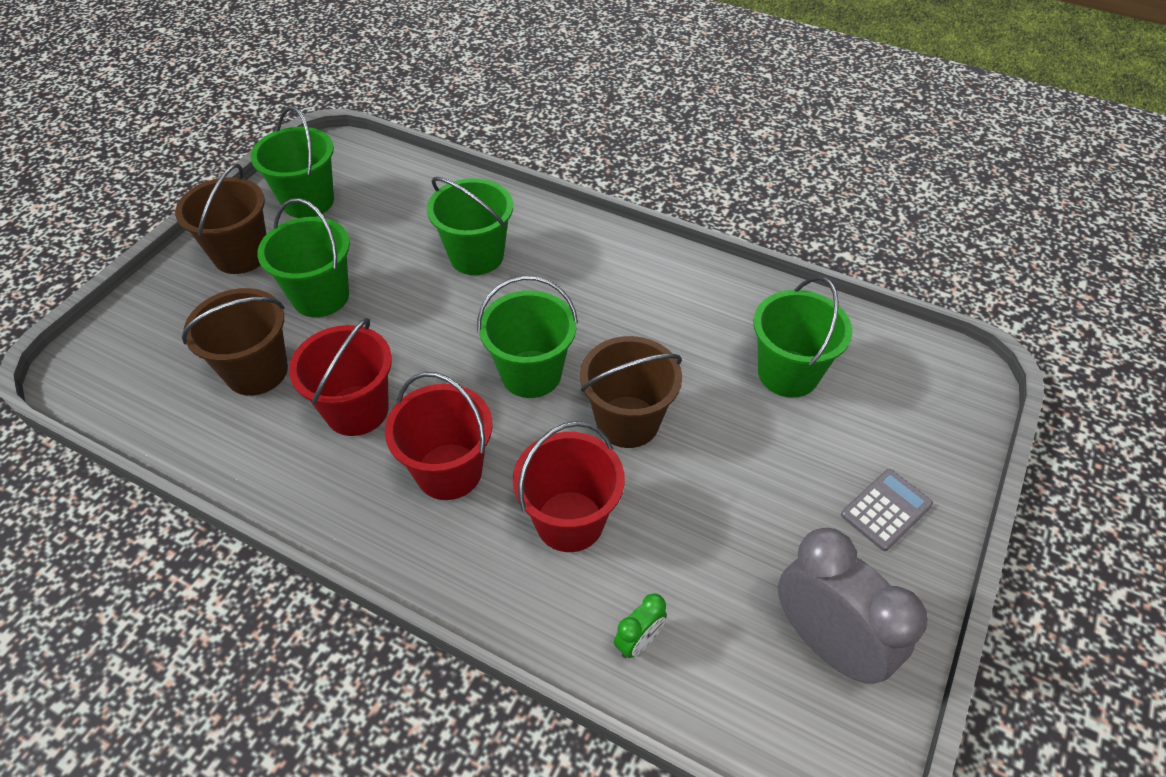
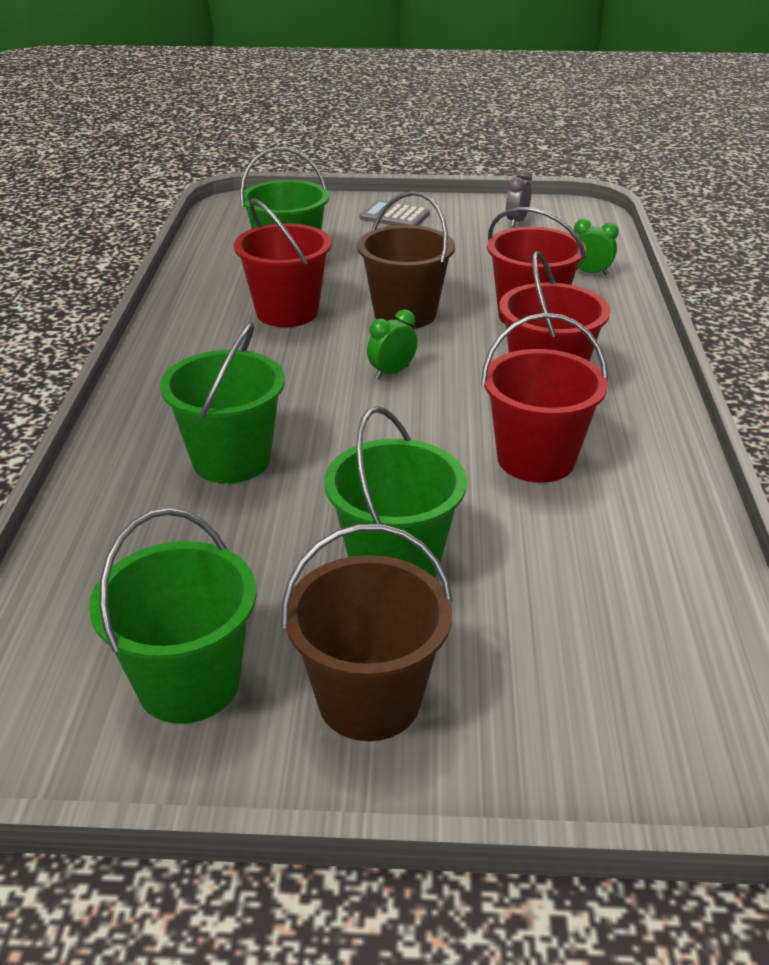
camera: 115 degrees left, 15 degrees down
(257, 371) = (559, 560): brown bucket -> none
(531, 374) = (392, 372): green bucket -> green clock
(675, 341) = (287, 312): none -> red bucket
(827, 643) = (516, 221): grey clock -> grey clock, size x0.45

